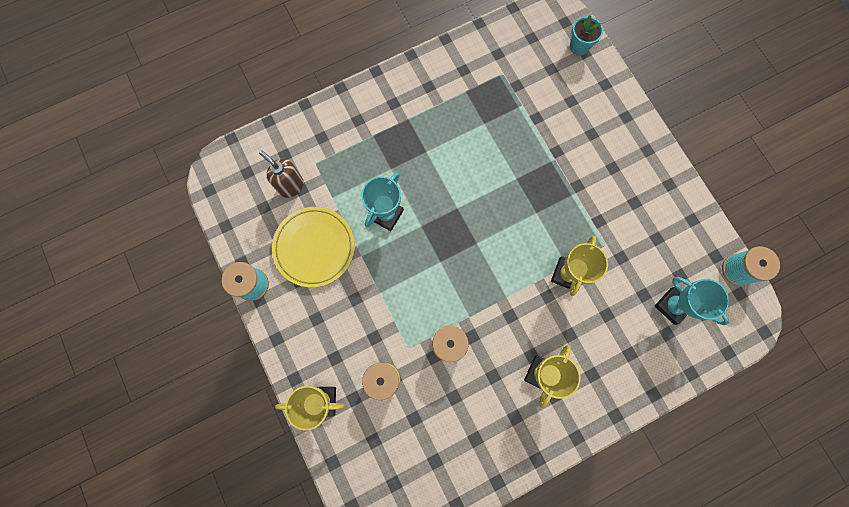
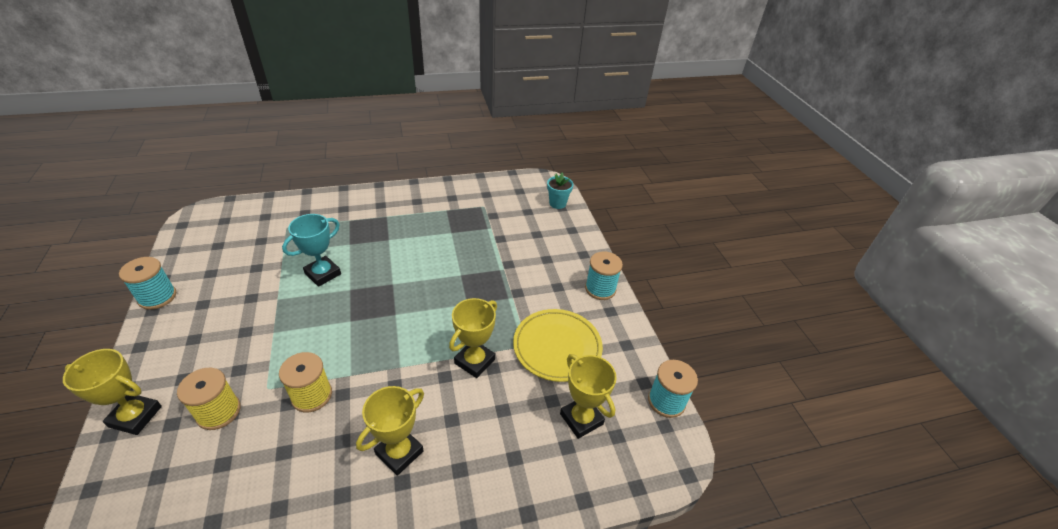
camera: 10 degrees right, 35 degrees down
(291, 186) = (253, 236): brown soap dispenser -> none
(314, 247) = (238, 283): yellow plate -> yellow plate (557, 347)
(654, 159) = (600, 289): none -> turquoise spool
(672, 306) = (581, 419): turquoise trophy -> yellow trophy

